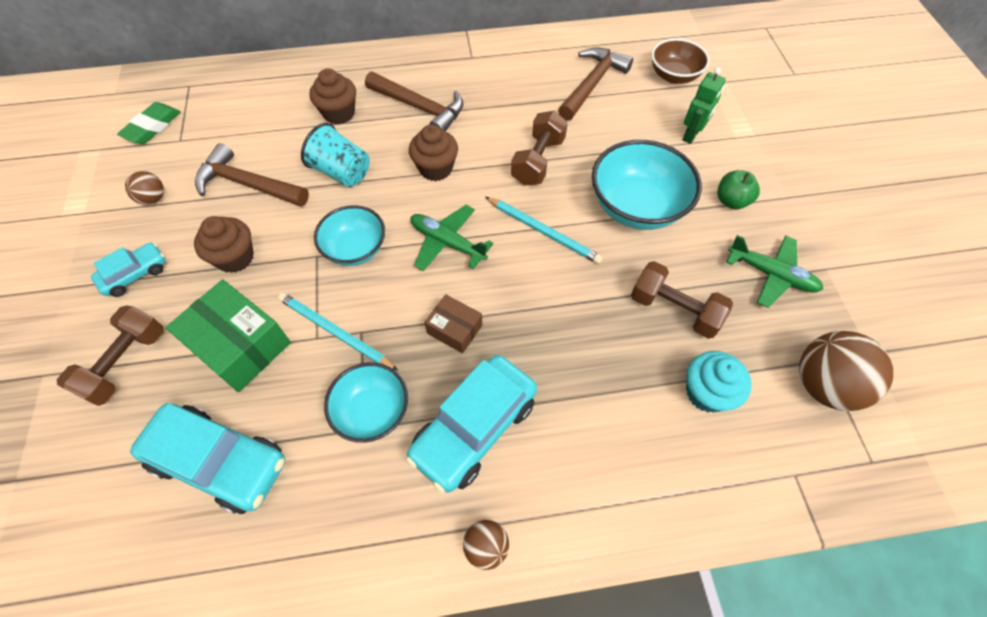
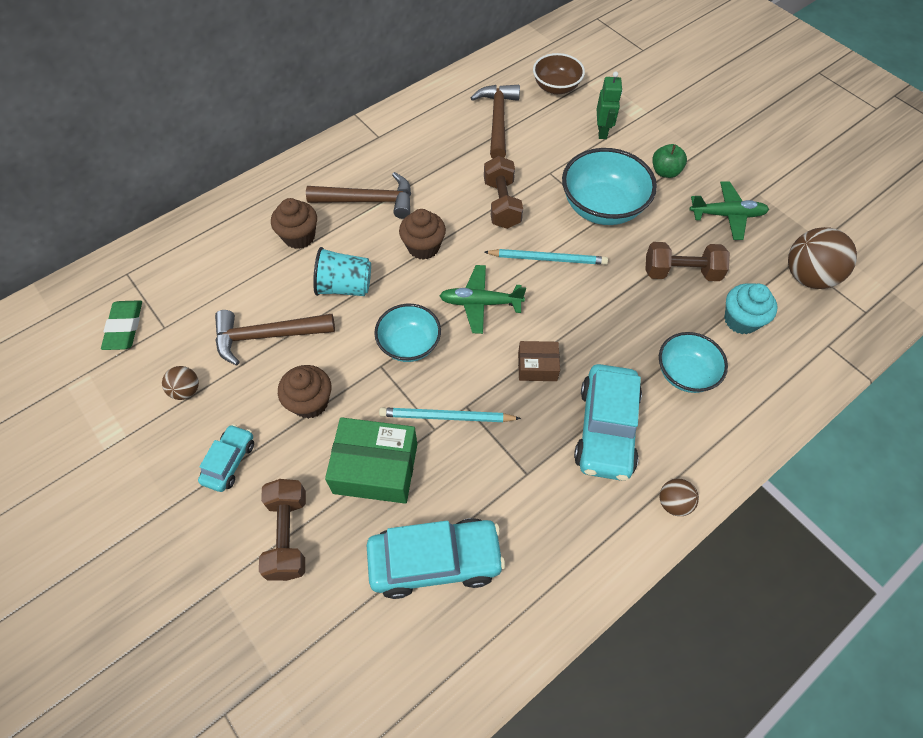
camera: 30 degrees left, 0 degrees up
(372, 411) = (523, 459): turquoise bowl -> turquoise bowl (685, 373)

